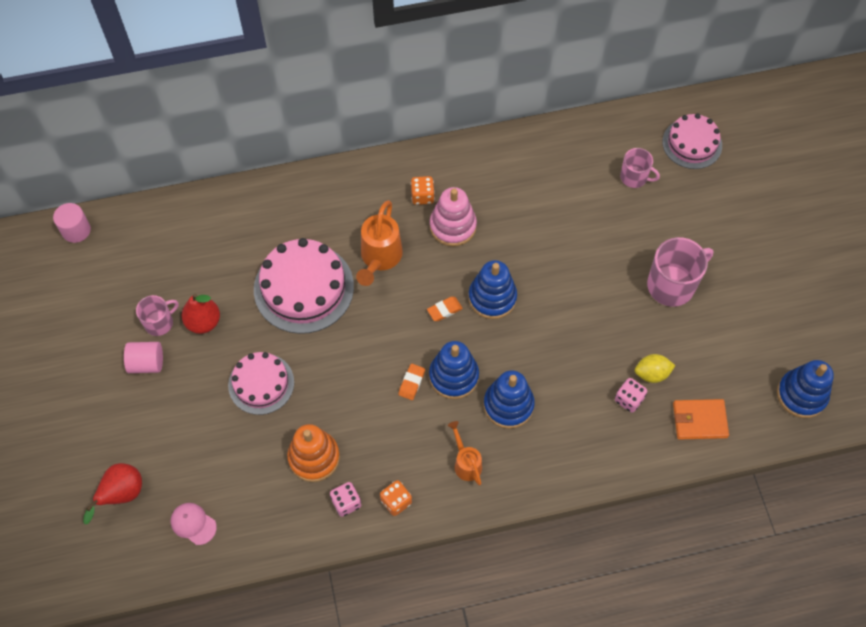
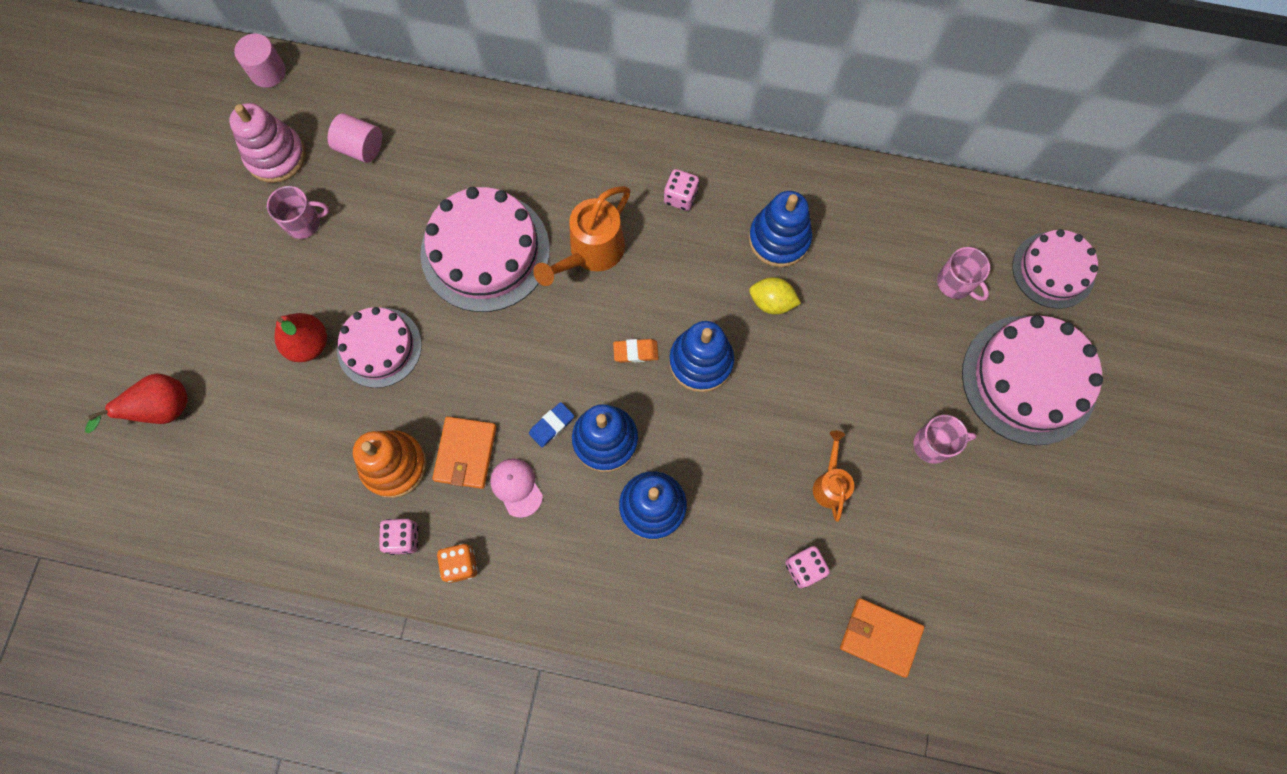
camera: 25 degrees right, 10 degrees up
(147, 363) = (266, 265): pink cylinder -> pink cylinder (360, 147)
(193, 524) = (222, 481): pink cap -> pink cap (516, 487)
(203, 322) = (352, 243): red pear -> red pear (308, 344)
(361, 427) = (465, 453): none -> orange wallet
(411, 383) = (551, 425): orange eraser -> blue eraser
(422, 196) = (680, 197): orange dice -> pink dice
(453, 226) = (698, 250): pink stacking toy -> pink stacking toy (276, 156)
(466, 463) = (566, 556): orange watering can -> orange watering can (830, 484)
(652, 374) = (850, 548): yellow lemon -> yellow lemon (771, 302)
(672, 285) = (933, 444): pink mug -> pink mug, size x0.59
(711, 218) = (1029, 379): none -> pink cake
(801, 395) = (1030, 665): blue stacking toy -> blue stacking toy (779, 239)

